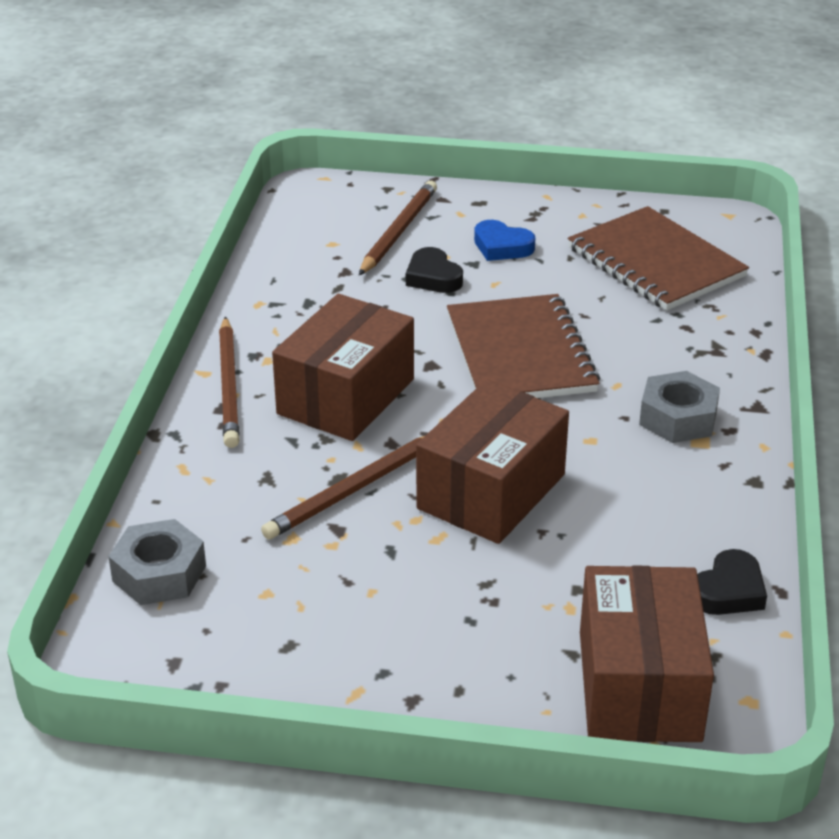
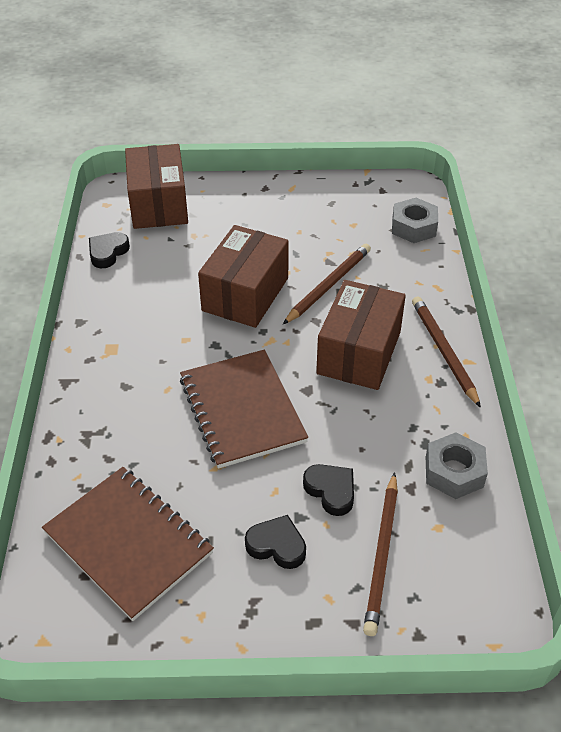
camera: 170 degrees right, 10 degrees up
(502, 247) = (277, 545): blue heart -> black heart
(678, 418) = (124, 364): grey nut -> grey nut (454, 472)

